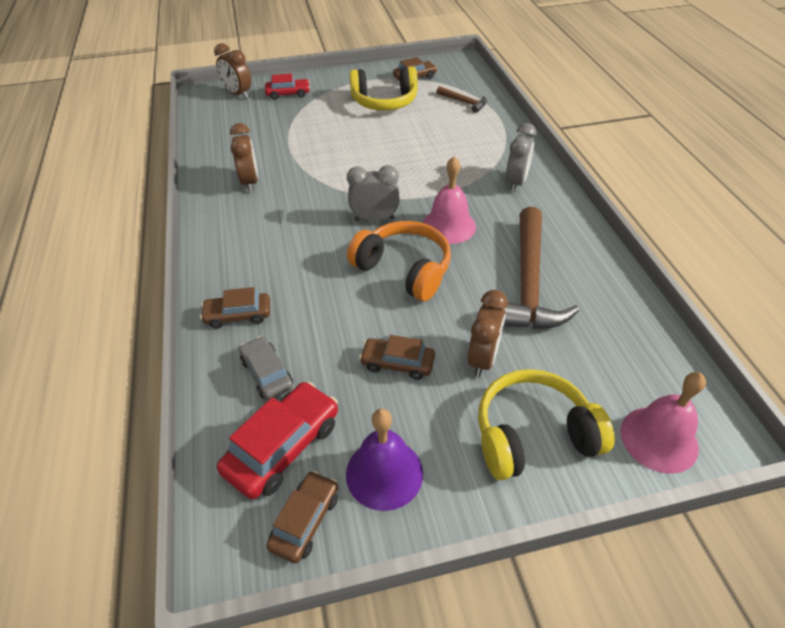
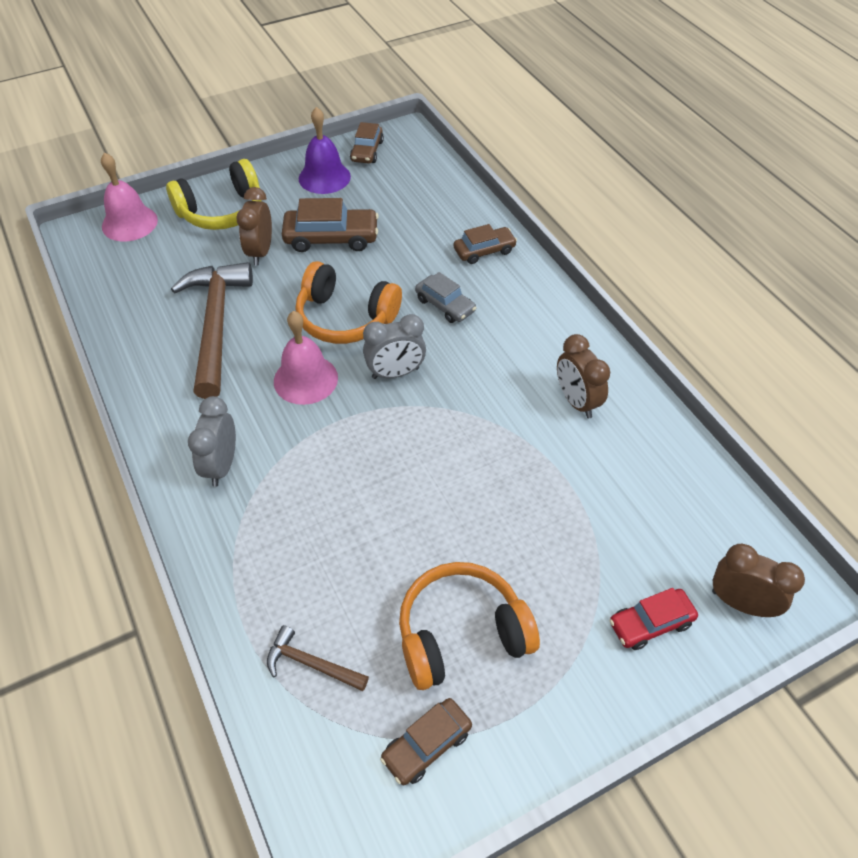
camera: 165 degrees right, 5 degrees up
(267, 374) = (433, 215): grey car -> grey car (445, 305)
(283, 447) = (398, 179): red car -> none
(384, 102) = (461, 633): yellow headphones -> orange headphones
(397, 363) = (331, 238): brown car -> brown car, size x1.57

